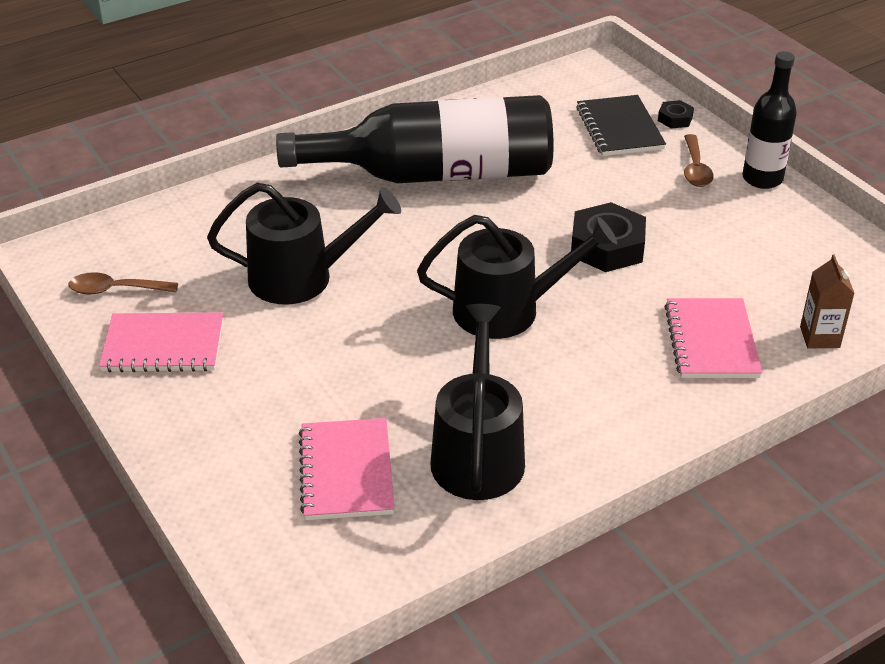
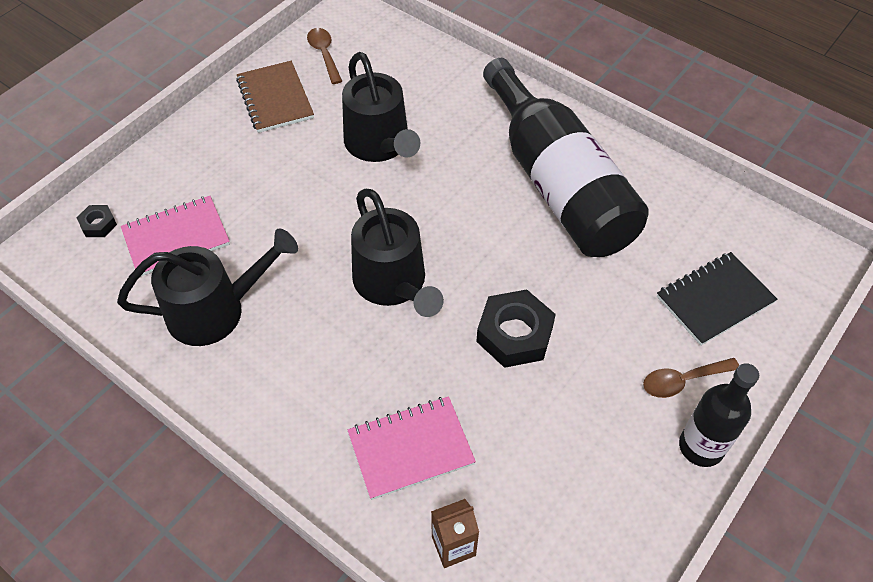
camera: 70 degrees right, 15 degrees up
(163, 346) = (275, 99): pink notebook -> brown notebook
(675, 119) = (763, 344): black nut -> black nut (98, 224)

